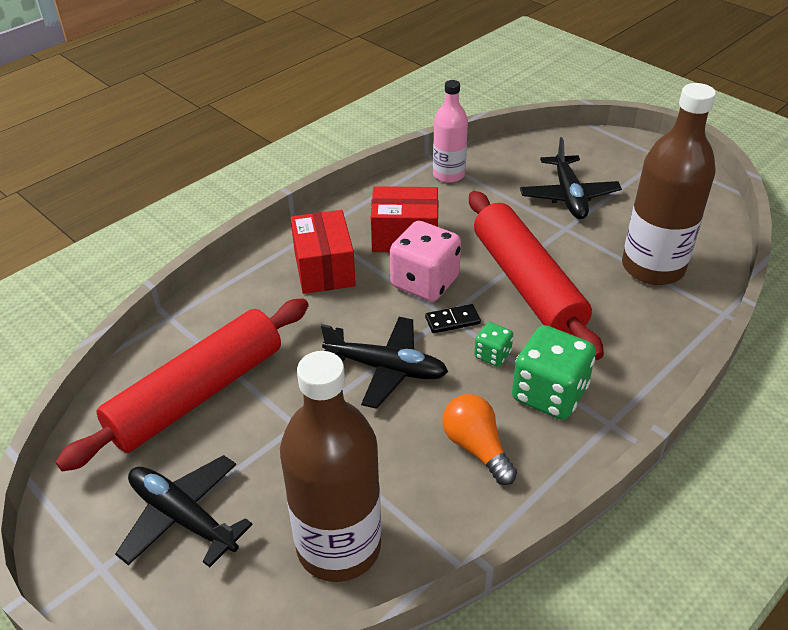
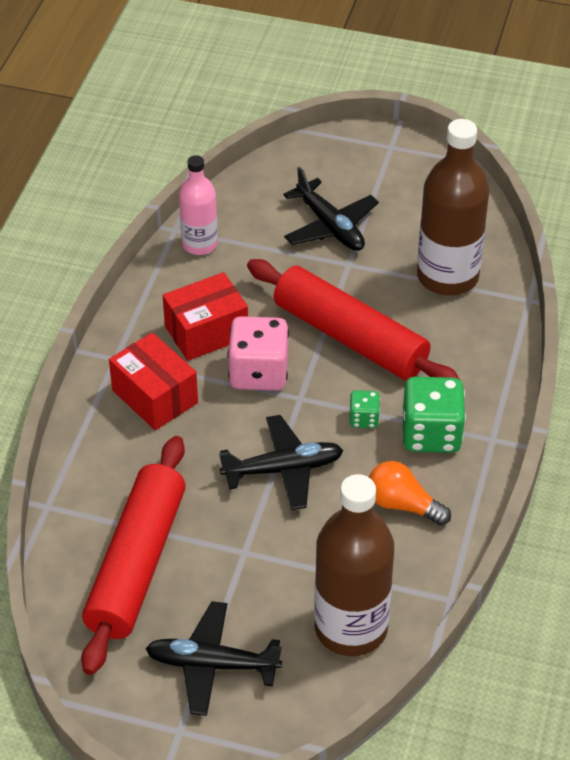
camera: 30 degrees left, 5 degrees up
(452, 321) = (309, 401): black domino -> none

